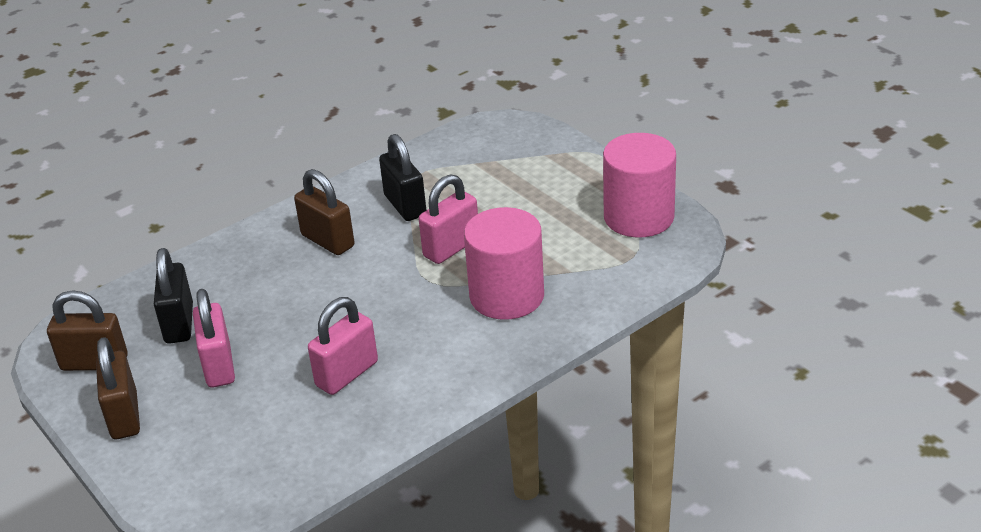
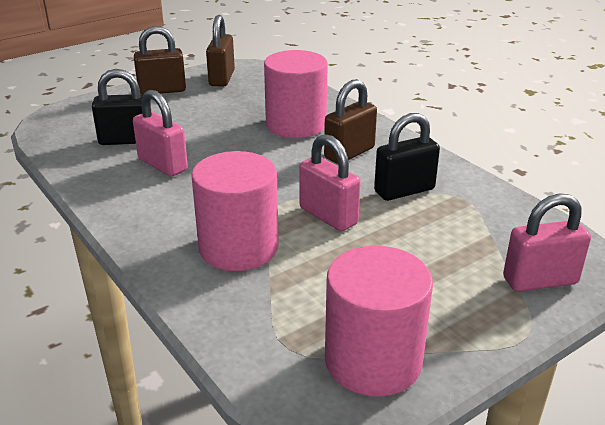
camera: 90 degrees right, 5 degrees down
(179, 323) = (254, 101): black padlock -> black padlock (126, 140)
(219, 366) = (198, 116): pink padlock -> pink padlock (540, 281)
(254, 283) = (296, 125): none -> pink cylinder

